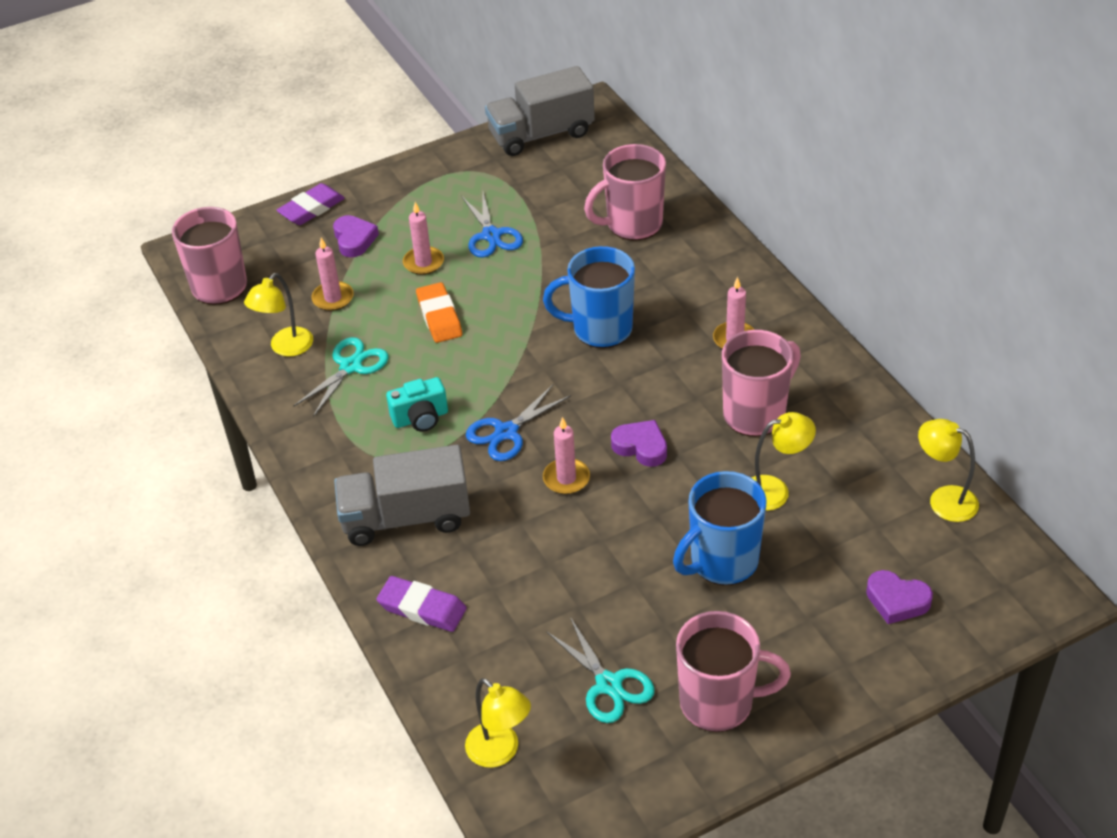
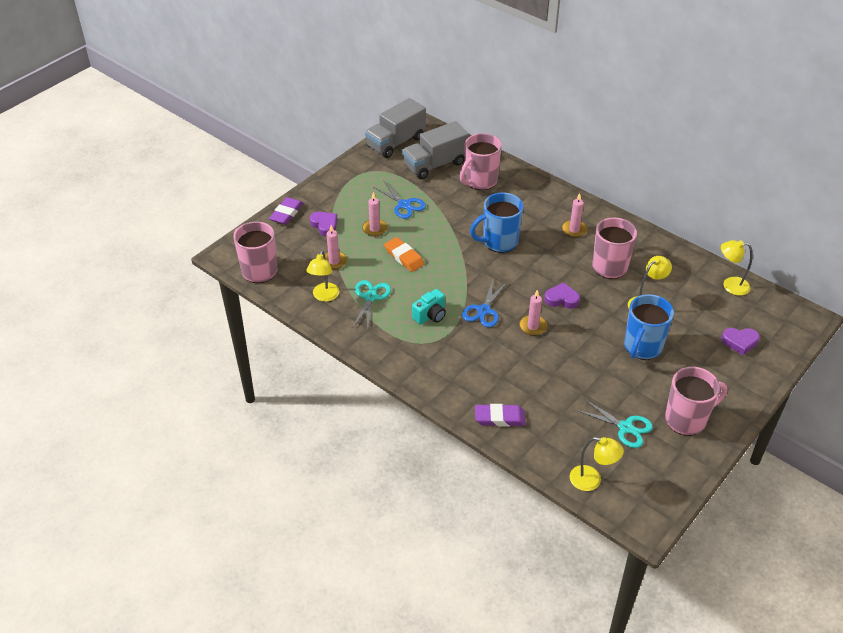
camera: 25 degrees left, 0 degrees up
(406, 518) = (458, 372): grey truck -> grey truck (435, 164)

